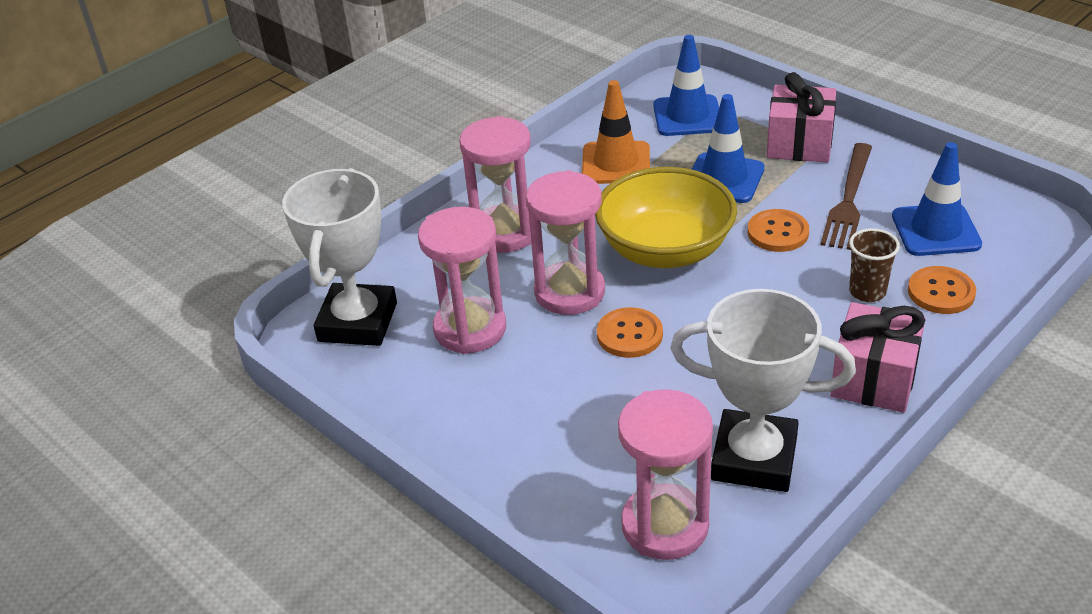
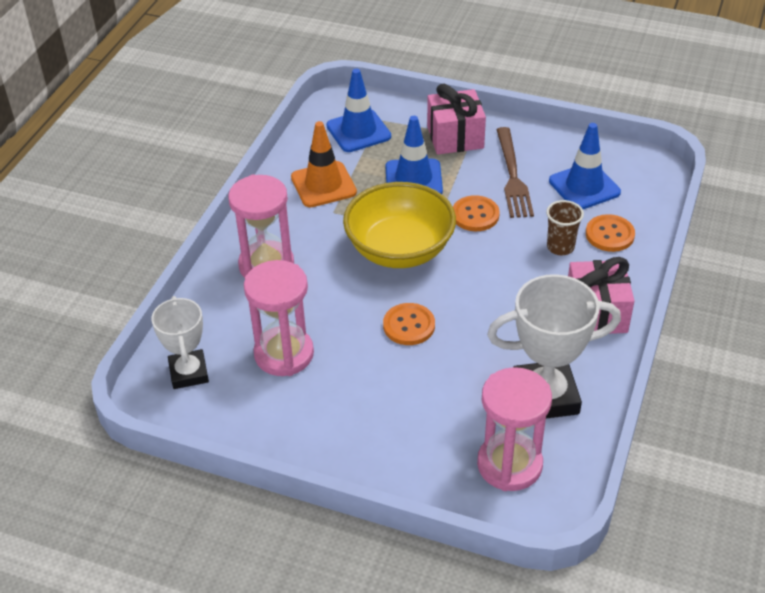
camera: 25 degrees left, 5 degrees up
(358, 322) = (189, 373): white trophy -> white trophy, size x0.64
(569, 292) = (345, 303): pink hourglass -> none

